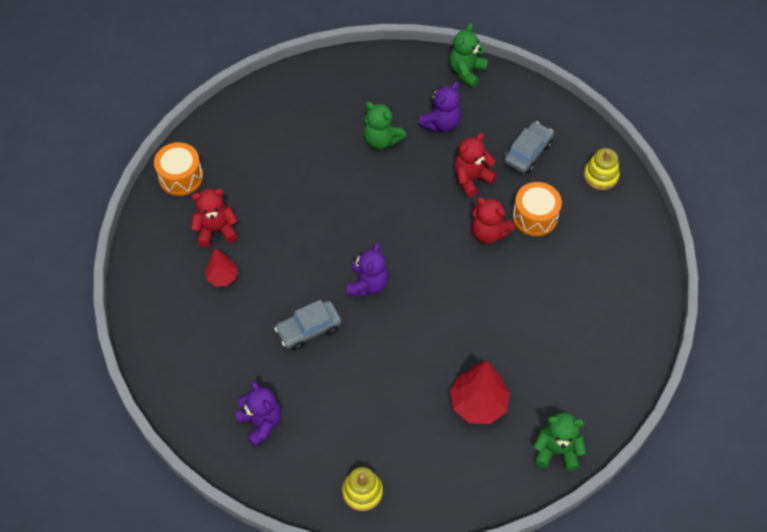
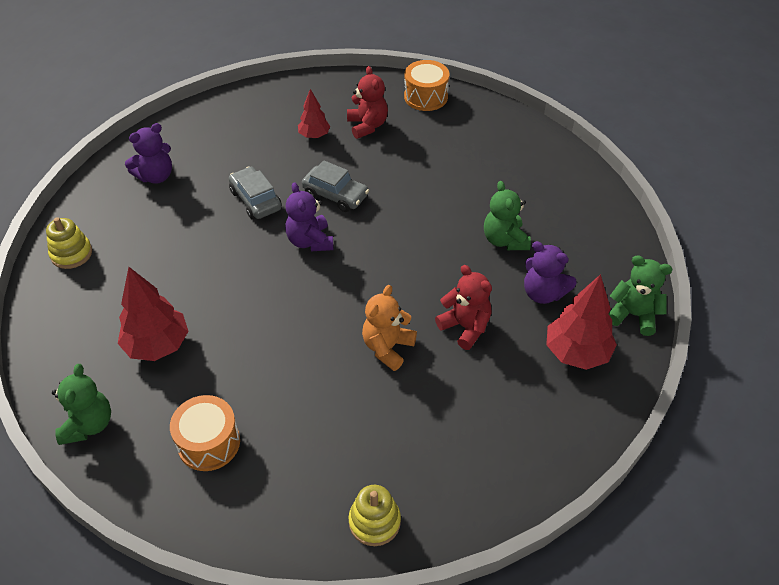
camera: 85 degrees right, 10 degrees down
(368, 284) = (310, 241): purple teddy bear -> purple teddy bear turned 60 degrees clockwise
(382, 140) = (504, 240): green teddy bear -> green teddy bear turned 45 degrees counterclockwise
(489, 233) = (387, 347): red teddy bear -> orange teddy bear
(499, 112) = (576, 353): none -> red tree
(527, 152) = (518, 386): grey car -> grey car (335, 195)
(535, 216) = (417, 396): orange drum -> orange drum (209, 443)
(600, 175) = (497, 475): yellow stacking toy -> yellow stacking toy (374, 521)

